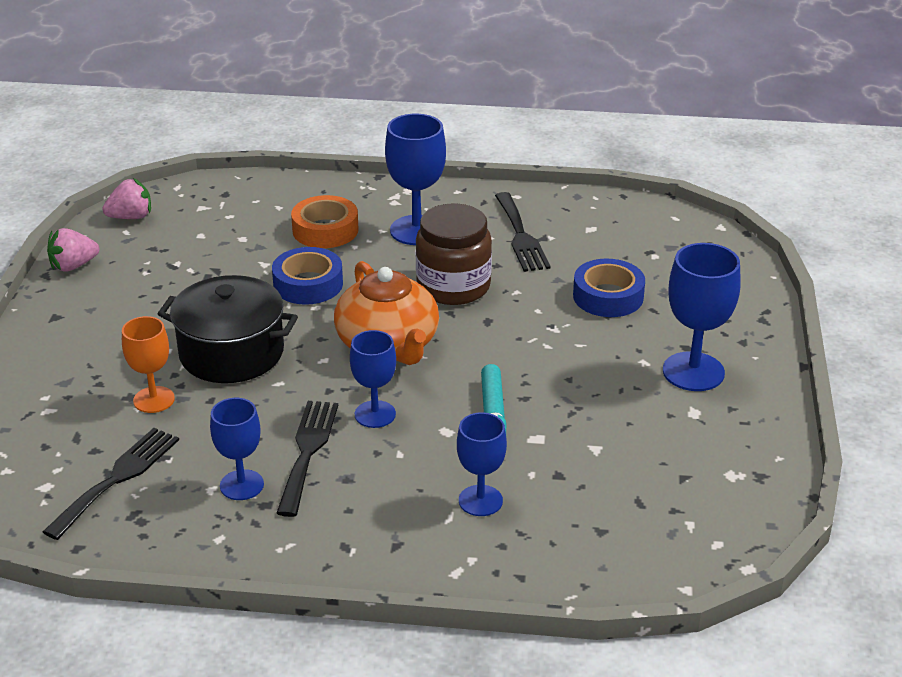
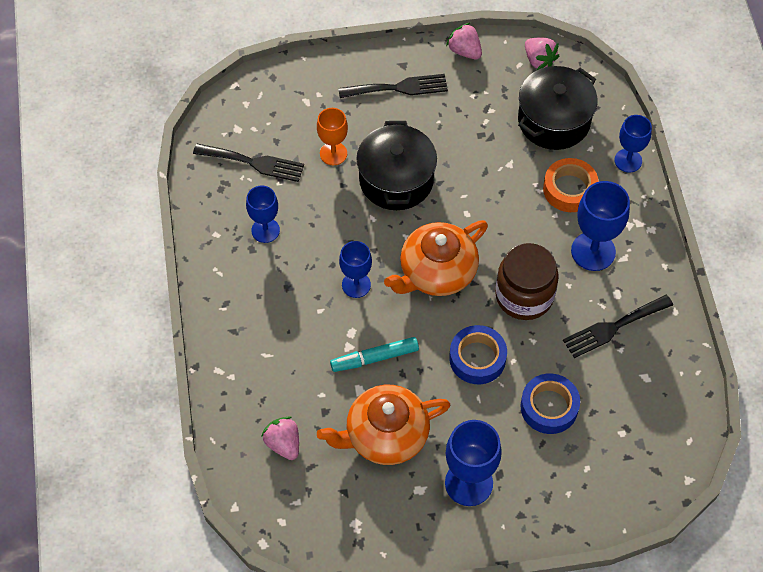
camera: 75 degrees right, 25 degrees up
(224, 223) = (554, 120): none -> black pot
(307, 451) = (307, 256): black fork -> black fork (398, 88)
(308, 284) = (493, 200): blue tape -> blue tape (477, 358)
(480, 501) = (286, 369): blue goblet -> blue goblet (628, 160)
(597, 522) = (283, 444): none -> pink strawberry
(609, 427) = (385, 435): none -> orange teapot

